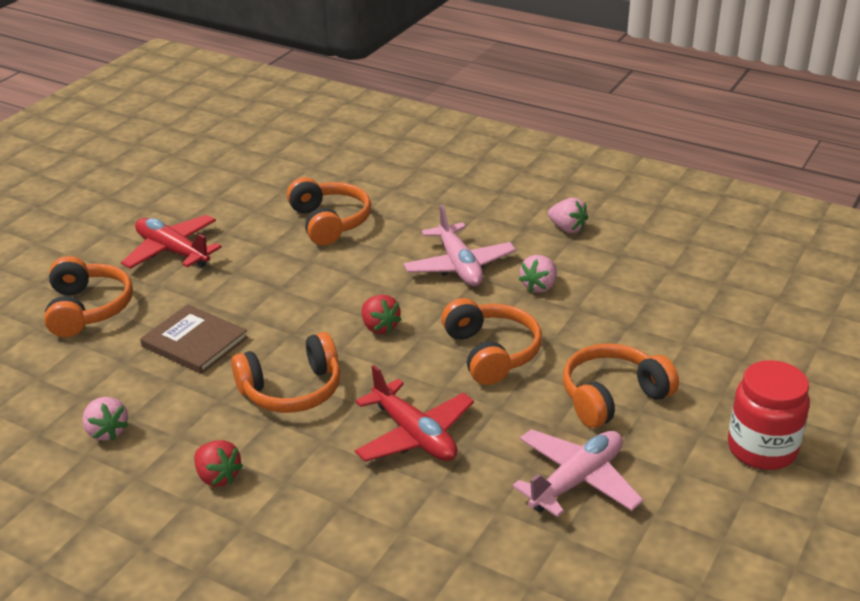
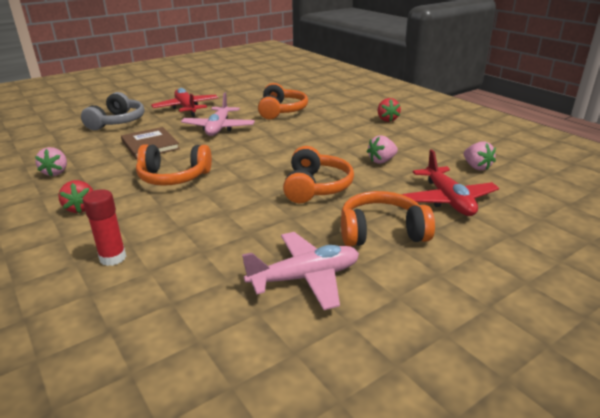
camera: 25 degrees right, 5 degrees down
(88, 309) = (117, 122): orange headphones -> grey headphones
(341, 529) = (113, 258): none -> red glue stick
(379, 327) = (258, 159): red strawberry -> red strawberry (387, 119)
(414, 435) = (219, 218): red plane -> red plane (448, 200)
(459, 266) = (338, 142): pink plane -> pink plane (218, 128)
(567, 228) = (427, 137): pink strawberry -> pink strawberry (476, 167)
(762, 449) = (486, 301): red jar -> none

